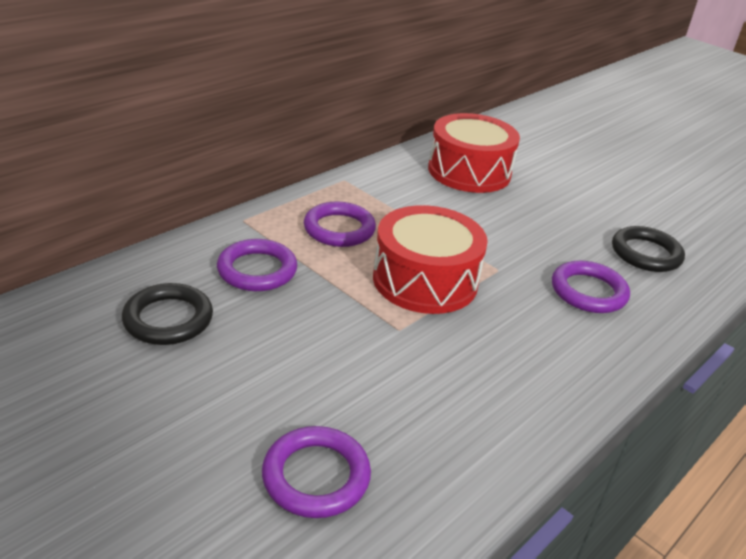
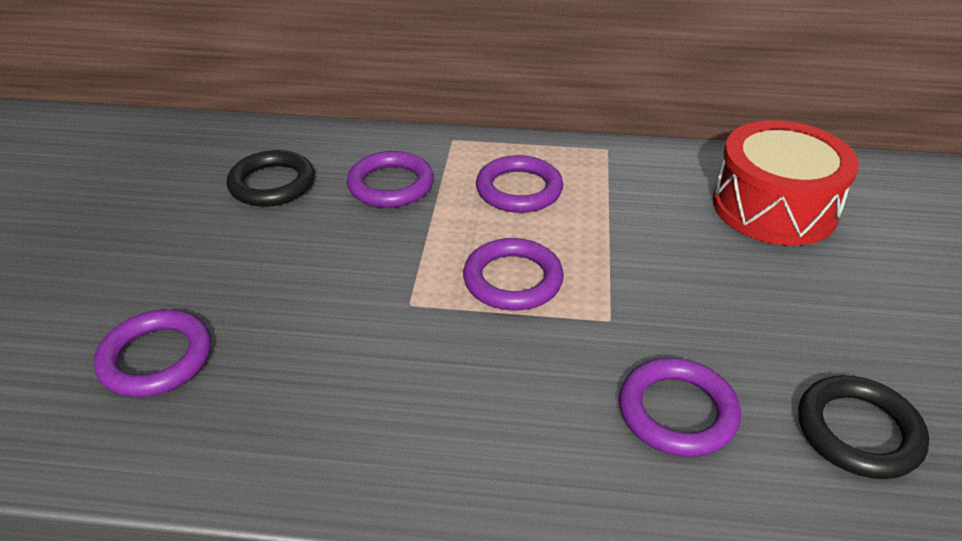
camera: 55 degrees right, 5 degrees up
(425, 280) = (513, 280): red drum -> purple ring

